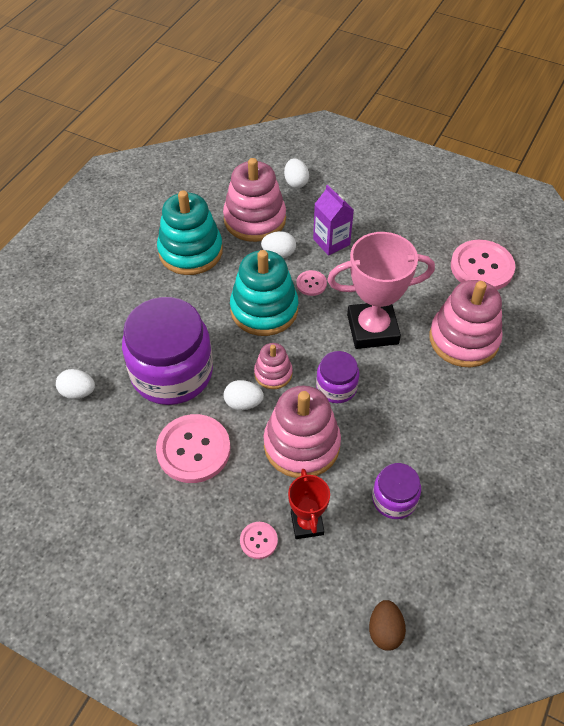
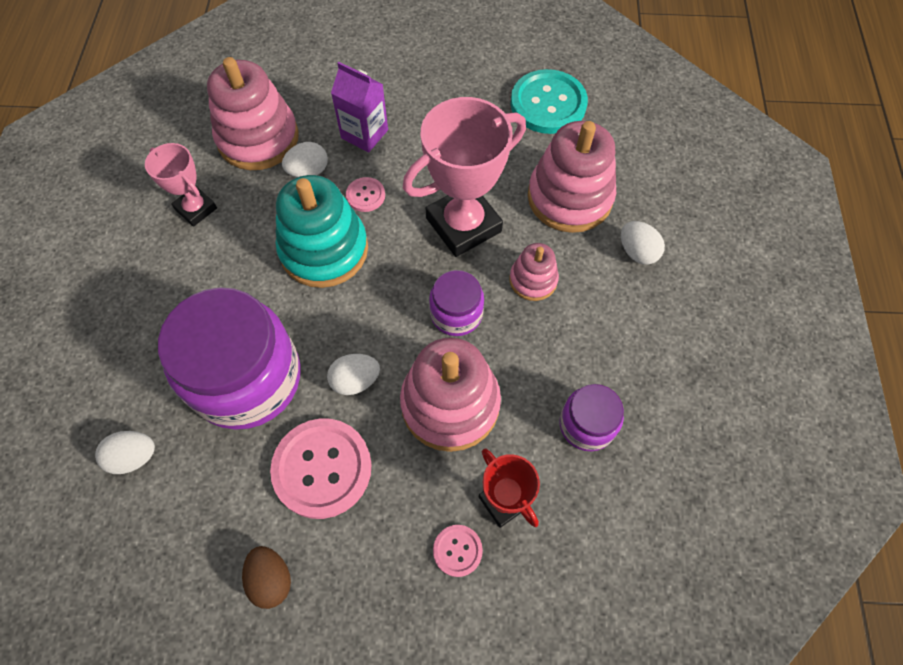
camera: 25 degrees left, 10 degrees up
(190, 251) = (196, 209): turquoise stacking toy -> pink trophy
(273, 373) = (373, 327): pink stacking toy -> pink stacking toy (533, 280)
(296, 182) = (287, 74): white egg -> white egg (637, 252)
(385, 631) = (653, 592): brown egg -> brown egg (271, 579)
(482, 267) = (548, 104): pink button -> turquoise button

